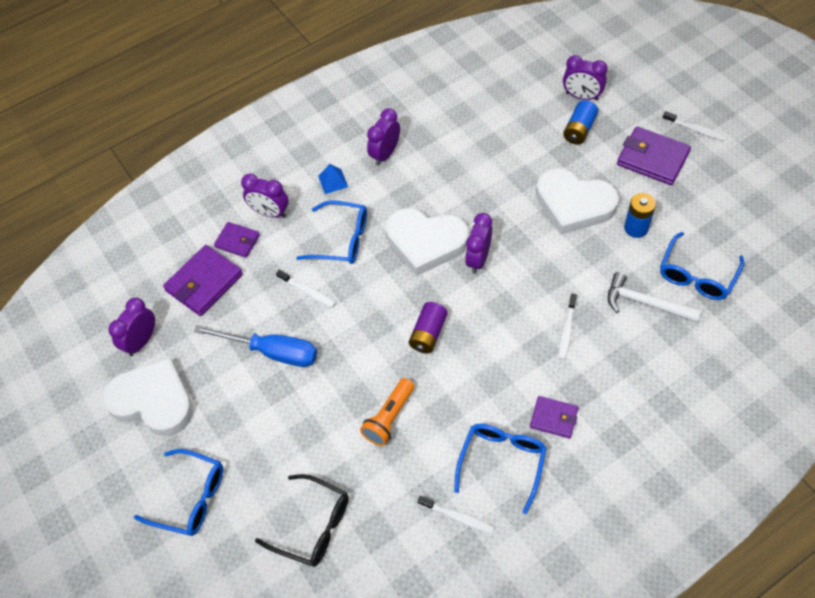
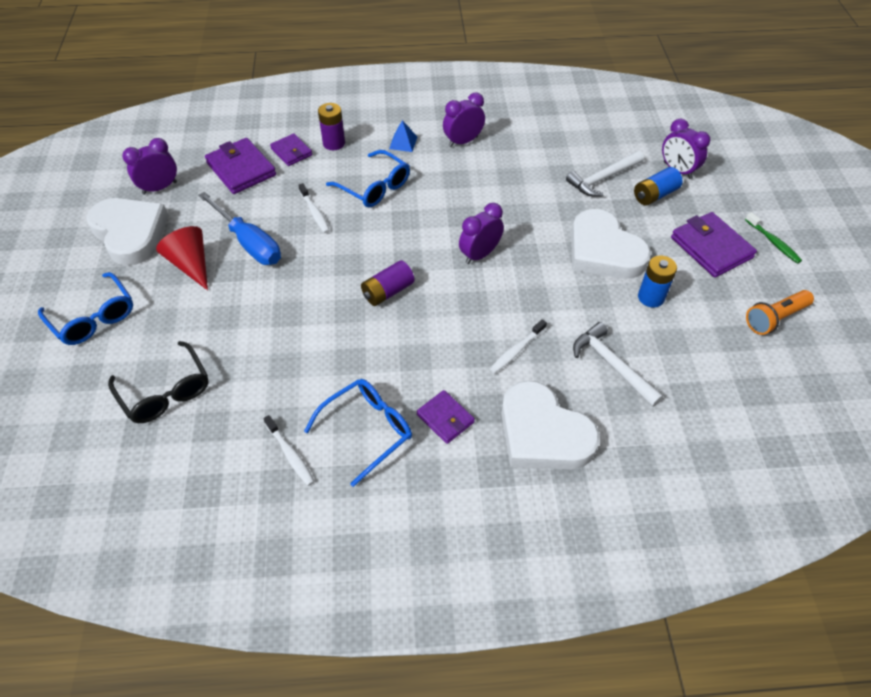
camera: 25 degrees right, 5 degrees down
(204, 283) = (241, 169): purple wallet -> purple wallet turned 75 degrees clockwise
(236, 400) = (191, 264): none -> red cone
(270, 213) = (334, 143): purple clock -> purple battery
(389, 418) = (300, 340): orange flashlight -> orange flashlight (775, 318)
(425, 242) = (443, 221): white heart -> white heart (543, 433)
(528, 134) = (603, 178): none -> white hammer
(694, 130) = (773, 242): white toothbrush -> green toothbrush
(697, 275) = (684, 366): blue glasses -> none

